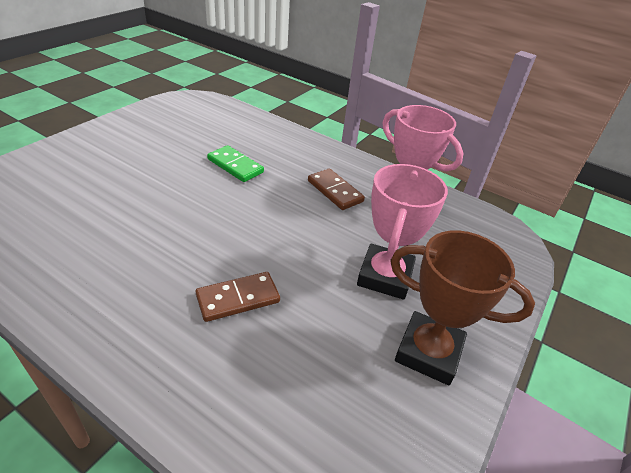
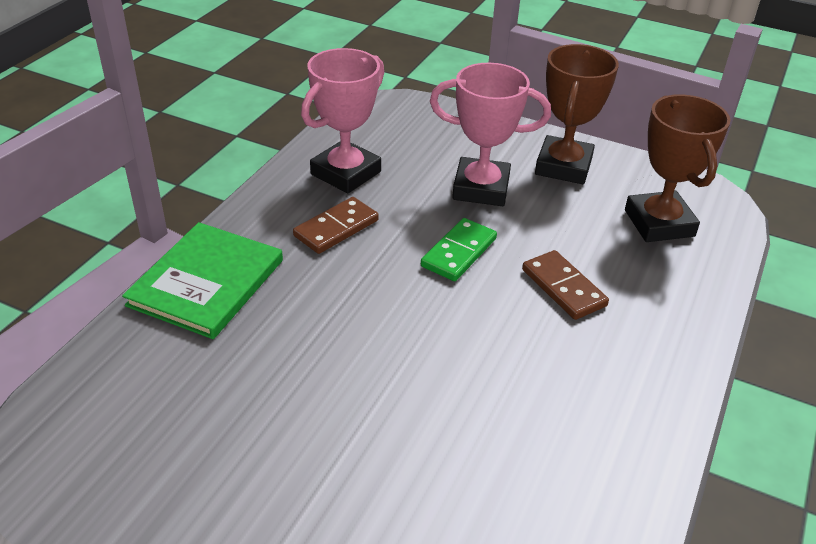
camera: 95 degrees left, 0 degrees up
(235, 166) = (297, 335): green domino -> green domino (458, 252)
(290, 142) = (206, 282): none -> green book
(319, 416) = (659, 223): none -> brown trophy

